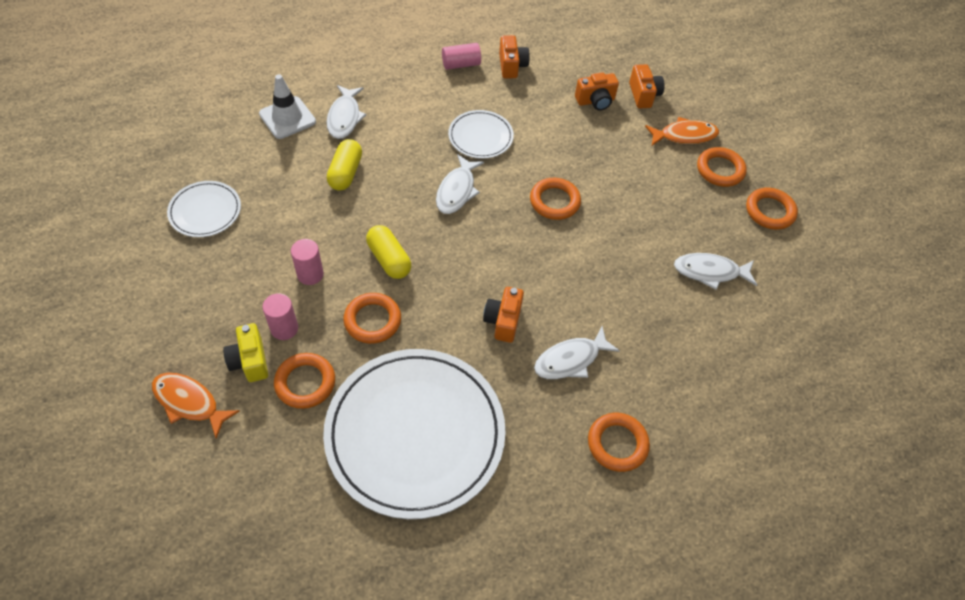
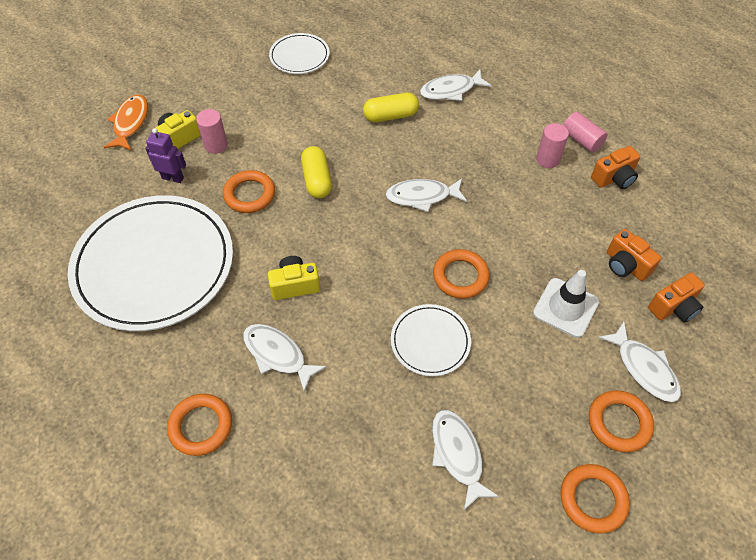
camera: 70 degrees right, 0 degrees up
(287, 118) = (423, 58): white traffic cone -> white traffic cone (565, 307)
(305, 383) = (173, 178): orange ring -> purple robot
(310, 274) = (274, 138): pink cylinder -> pink cylinder (547, 159)
(389, 259) = (317, 180): yellow capsule -> yellow capsule turned 45 degrees counterclockwise
(480, 136) = (500, 189): white plate -> white plate (430, 341)
(503, 321) = (295, 285): orange camera -> yellow camera
(684, 135) = (644, 368): orange fish -> white fish

